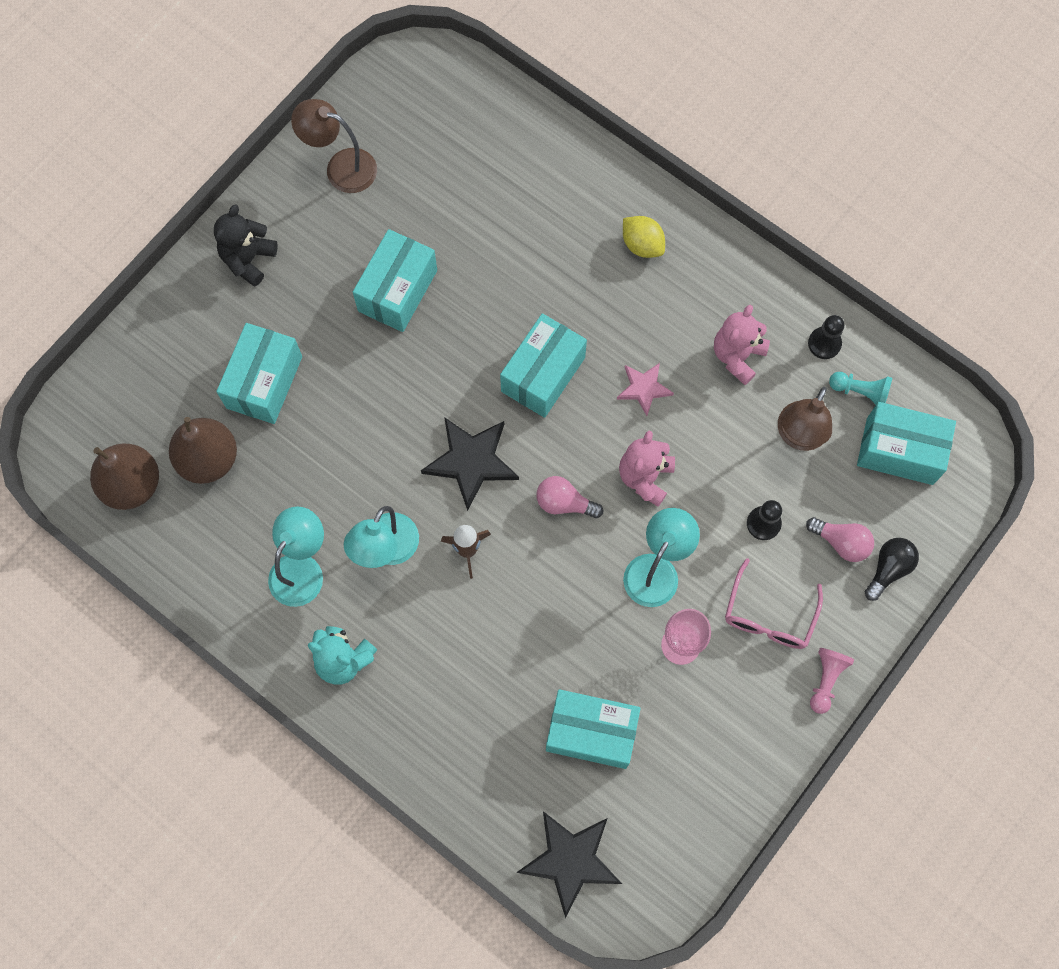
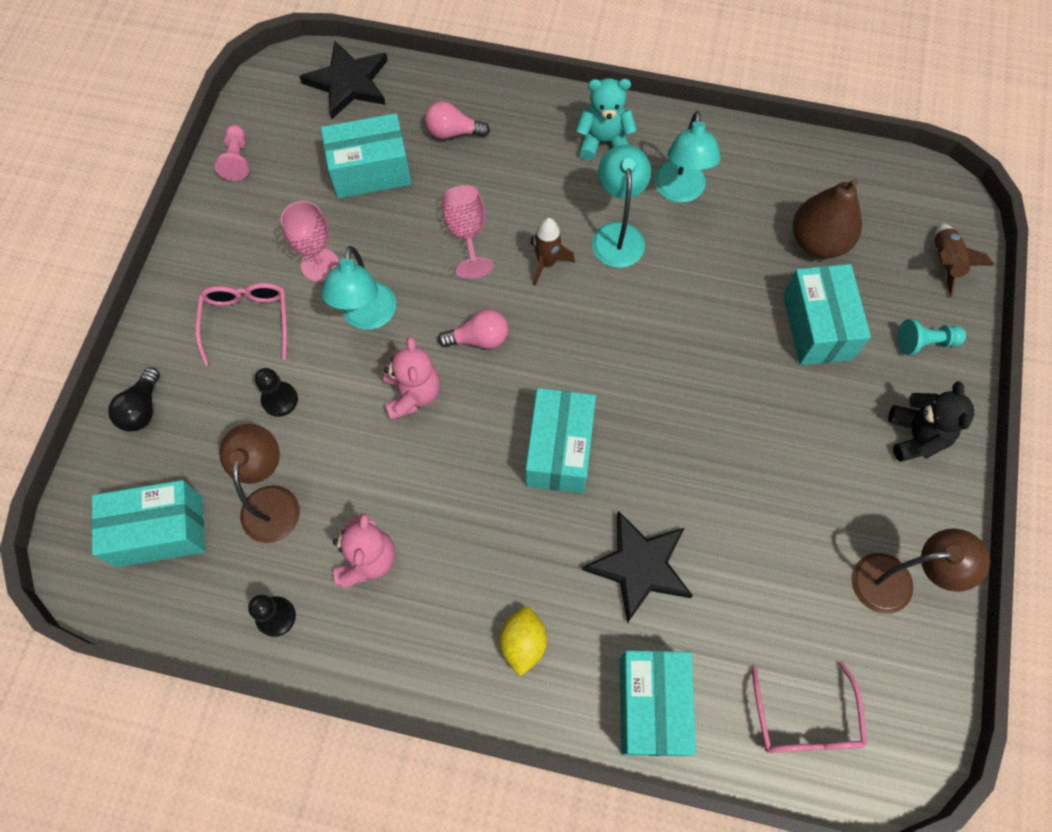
camera: 155 degrees right, 5 degrees down
(112, 389) = (944, 263): none -> brown rocket
(132, 484) = (866, 195): brown pear -> none
(397, 290) = (751, 471): turquoise box -> turquoise box (652, 706)
(466, 112) = (805, 721): none -> pink glasses
(471, 461) = (584, 338): black star -> black star (639, 566)
(527, 615) = (467, 234): none -> pink goblet
(642, 245) = (523, 643): yellow lemon -> yellow lemon turned 75 degrees clockwise
(644, 388) = (451, 480): pink star -> none
(826, 680) = (177, 289): pink pawn -> pink pawn (237, 160)
(841, 542) = (196, 414): pink light bulb -> pink light bulb (453, 132)
(860, 392) = (219, 578): turquoise pawn -> turquoise pawn (925, 342)

